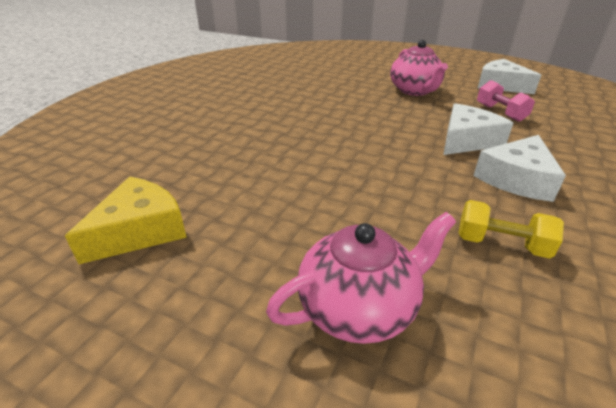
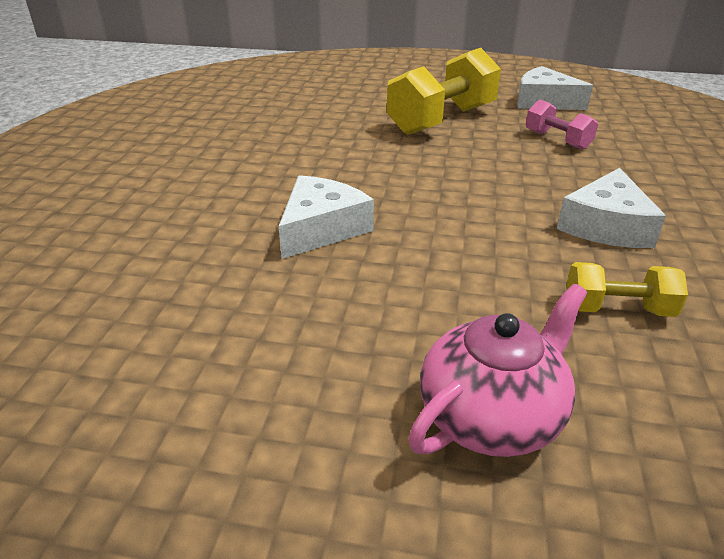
camera: 15 degrees left, 0 degrees up
(140, 230) = (160, 374): yellow cheese -> none
(415, 91) = (442, 120): pink teapot -> yellow dumbbell
(467, 140) = (532, 183): white cheese -> white cheese (321, 228)

